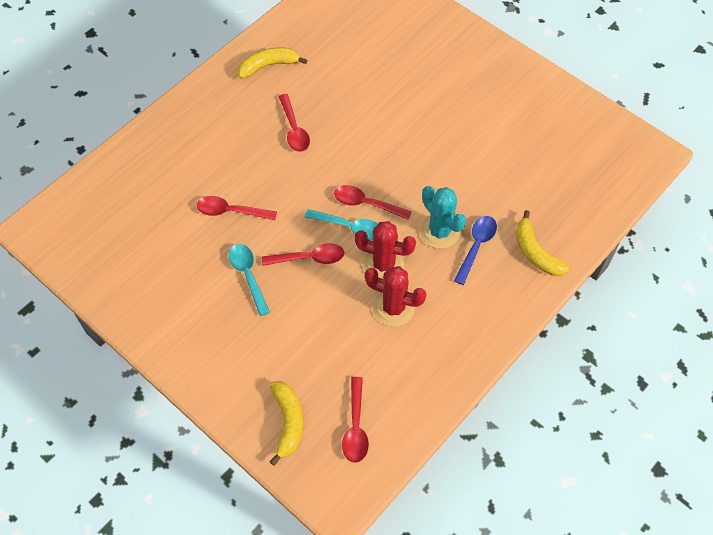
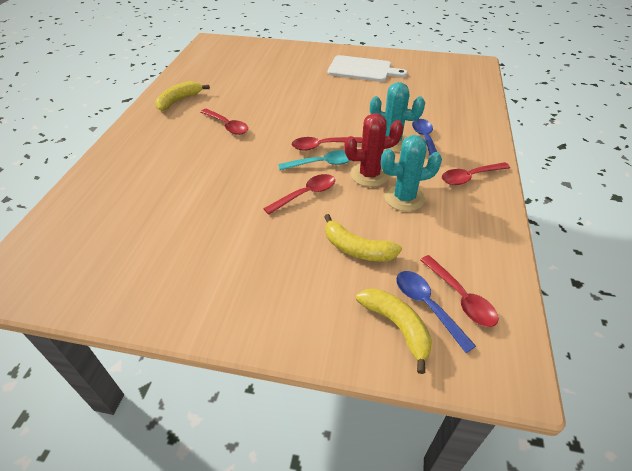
camera: 30 degrees left, 15 degrees down
(231, 211) = (210, 191): red spoon -> red spoon (470, 177)
(248, 276) = (260, 228): turquoise spoon -> none
(323, 419) = (427, 306): none -> blue spoon
(393, 308) = (404, 198): red cactus -> turquoise cactus
(500, 101) = (362, 69): none -> white cutting board
(535, 252) = (466, 128): yellow banana -> yellow banana (357, 249)

